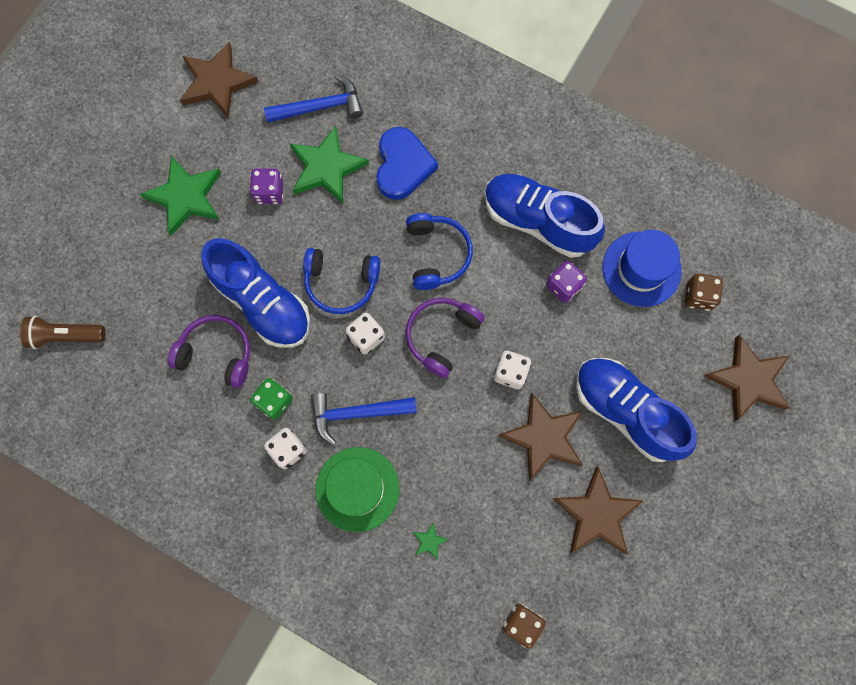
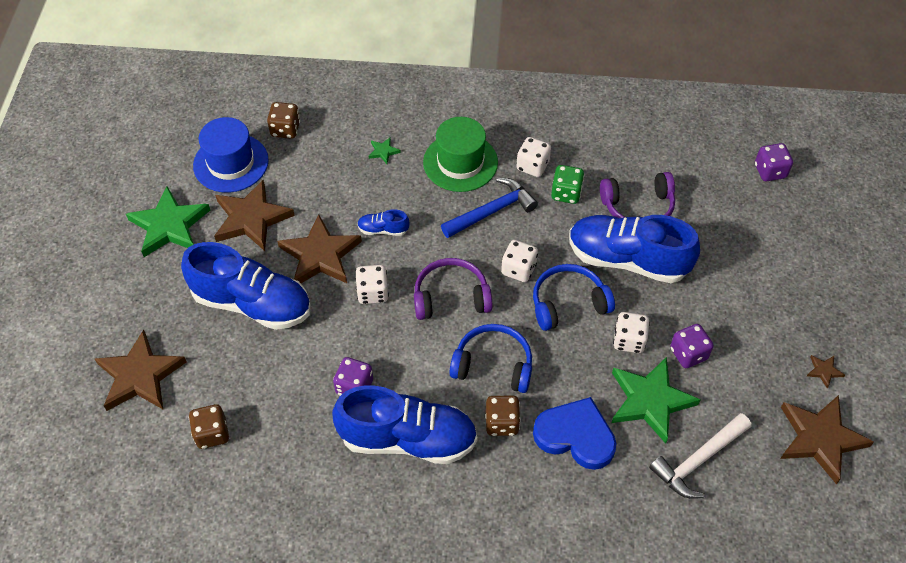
camera: 155 degrees right, 20 degrees down
(66, 336) = (770, 171): brown flashlight -> purple dice
(172, 130) = (824, 371): none -> brown star
(186, 197) = (761, 316): green star -> green star (169, 225)
(311, 225) = (629, 340): none -> white dice
(320, 107) = (698, 460): blue hammer -> white hammer
(403, 166) = (575, 436): blue heart -> blue heart turned 135 degrees clockwise
(437, 254) = (493, 365): blue headphones -> blue headphones turned 135 degrees clockwise
(441, 336) = (451, 297): purple headphones -> purple headphones turned 105 degrees counterclockwise
(456, 201) = (501, 423): none -> brown dice
(471, 440) = (383, 230): none -> blue shoe
(641, 269) = (280, 436): blue hat -> blue hat (231, 163)

